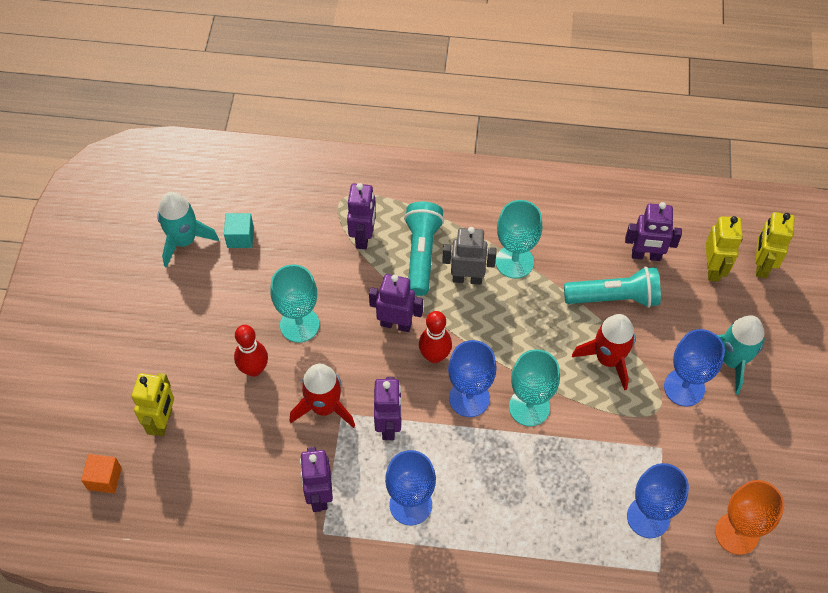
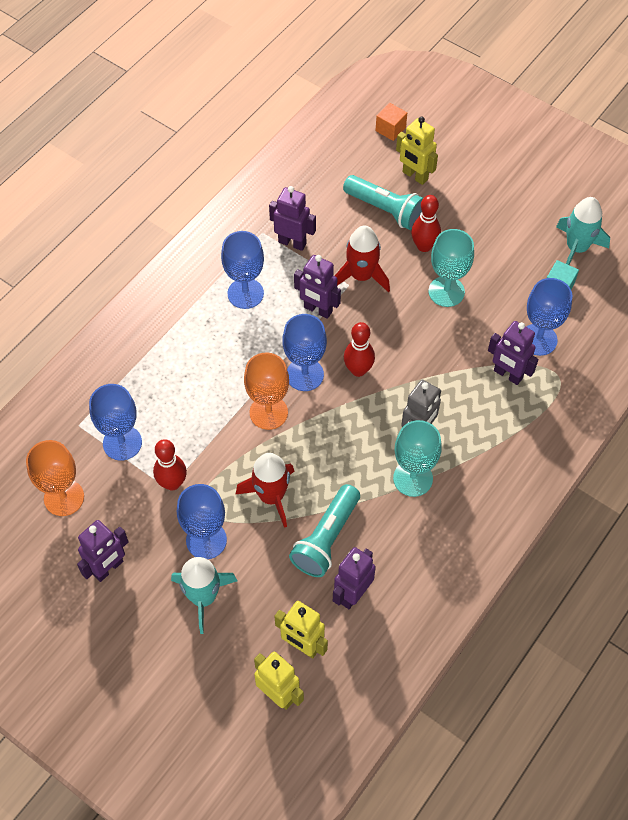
camera: 120 degrees right, 0 degrees up
(310, 229) = (538, 339): none -> blue goblet
(396, 324) = (405, 357): purple robot -> purple robot (108, 568)
(421, 254) = (464, 410): turquoise flashlight -> turquoise flashlight (385, 210)
(529, 407) = (268, 412): turquoise goblet -> orange goblet
(654, 447) = (172, 483): none -> red bowling pin

